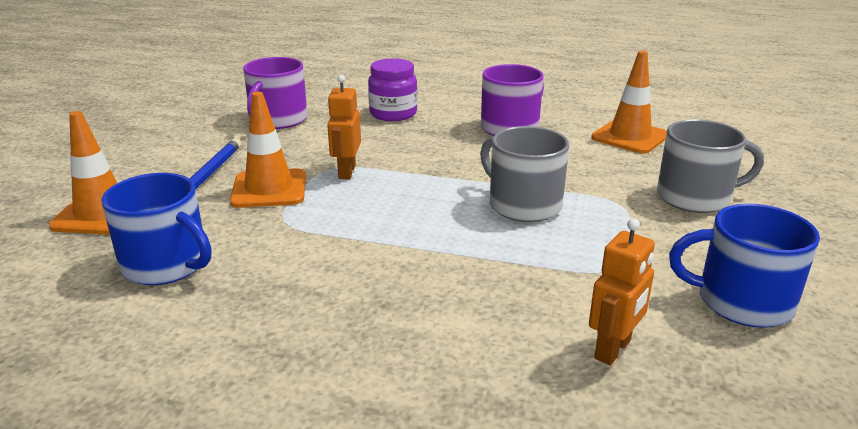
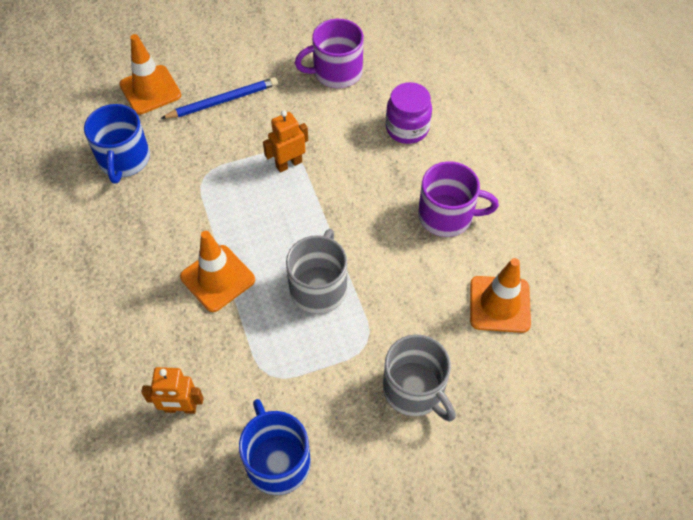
camera: 55 degrees right, 30 degrees up
(269, 189) = (235, 141): orange traffic cone -> orange traffic cone (217, 278)

